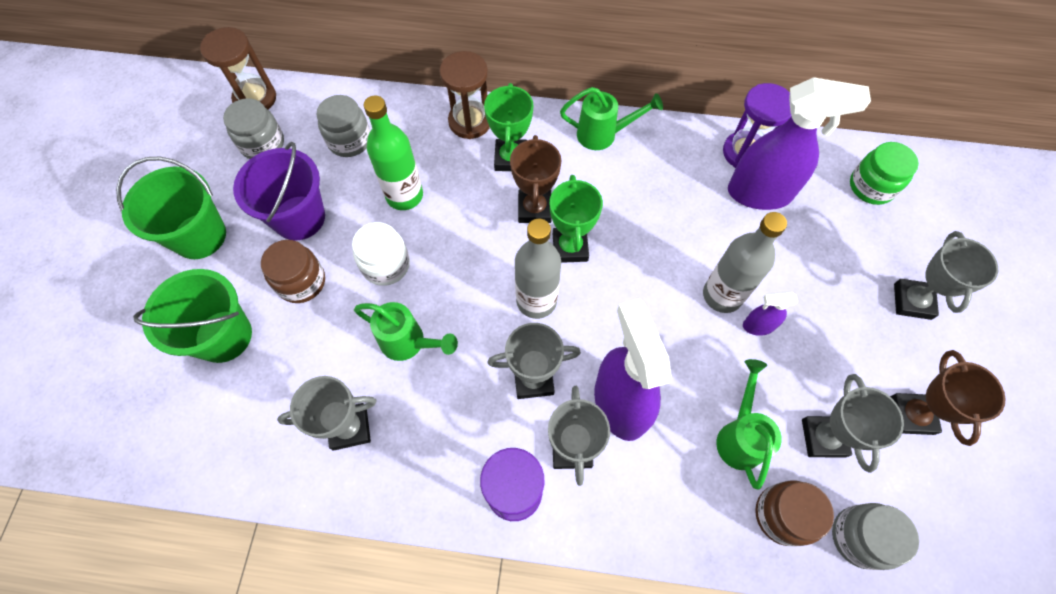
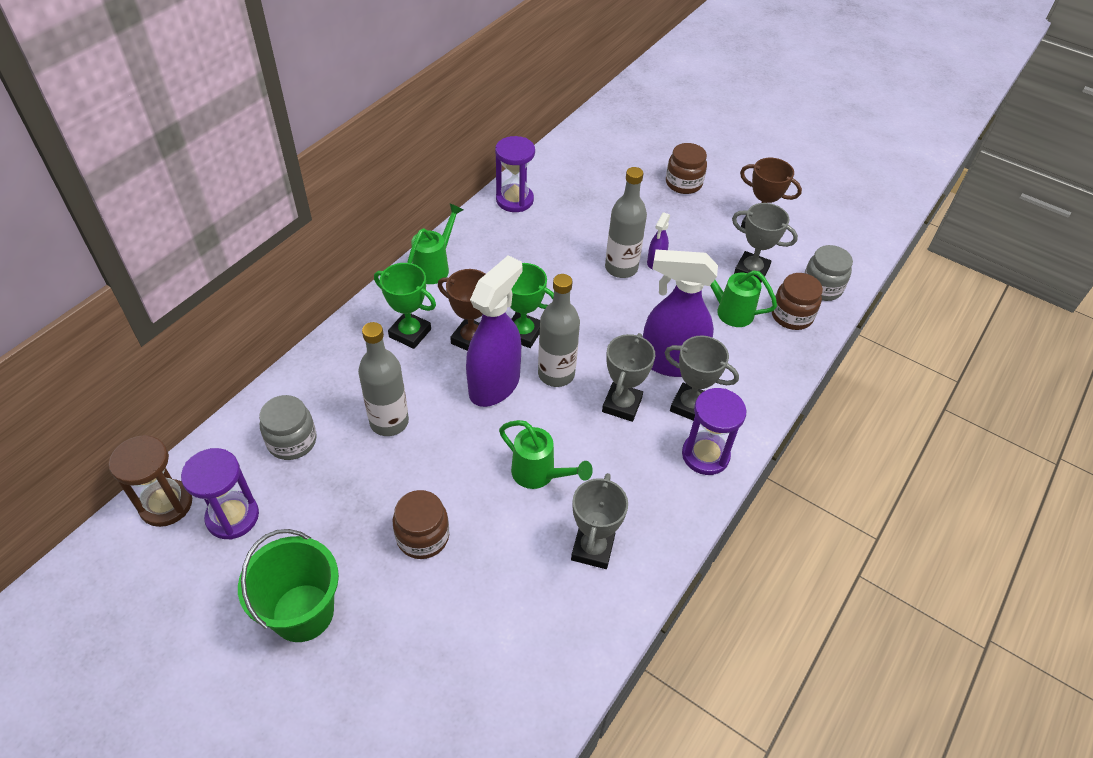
camera: 65 degrees left, 15 degrees down
(223, 336) = (437, 625): green bucket -> none
(262, 144) = (232, 517): grey jar -> purple hourglass
(299, 218) = (349, 514): purple bucket -> none
(386, 265) = (451, 463): white jar -> none
(404, 195) = (389, 422): green bottle -> grey bottle
(409, 343) = (539, 475): green watering can -> green watering can turned 75 degrees clockwise
(470, 122) = (348, 344): brown hourglass -> none
(760, 193) = (554, 209): purple spray bottle -> purple spray bottle (495, 385)
(871, 186) = (589, 156): green jar -> none
(912, 301) = (683, 183): grey trophy -> brown jar

